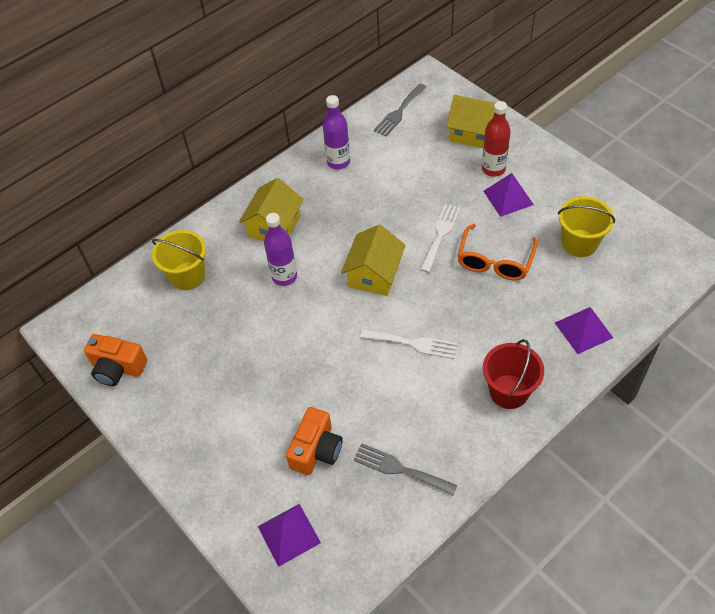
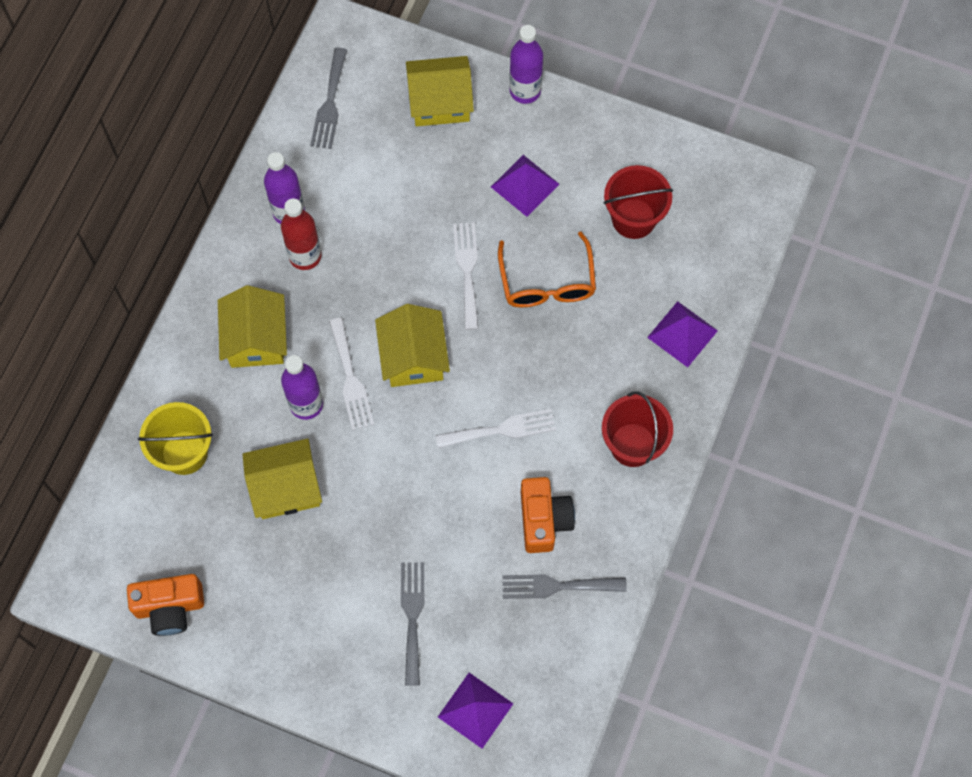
camera: 30 degrees left, 15 degrees up
(240, 322) = (285, 487): none -> yellow house
(279, 445) = (412, 616): none -> grey fork
(316, 450) = (456, 604): orange camera -> orange camera (544, 520)
(323, 272) = (351, 379): none -> white fork
(493, 169) = (489, 149): red bottle -> red bottle (305, 256)
(536, 144) = (525, 91): none -> purple bottle
(579, 243) = (633, 218): yellow bucket -> red bucket

